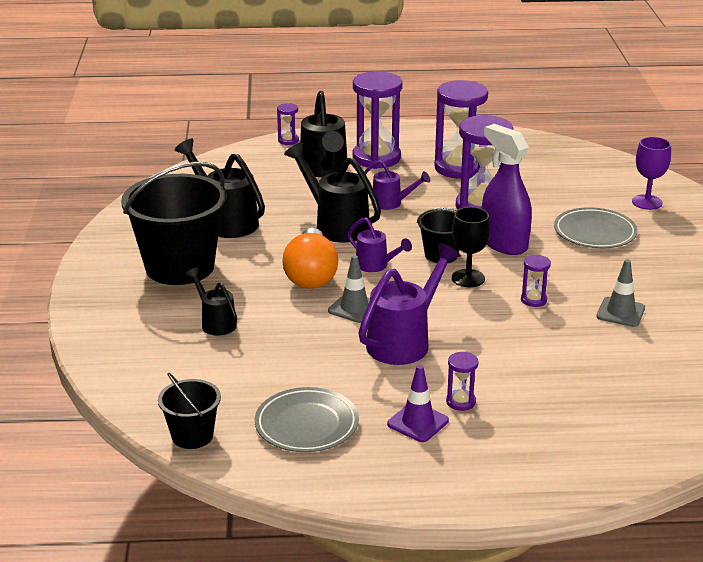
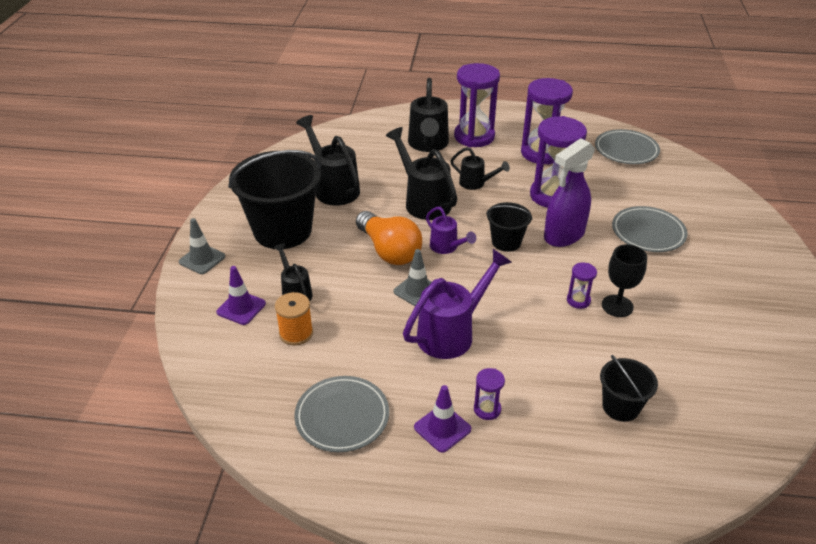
camera: 10 degrees right, 10 degrees up
(158, 342) = (241, 308): none -> purple traffic cone
(192, 436) = (239, 415): black bucket -> black bucket (620, 407)
(230, 359) = (296, 333): none -> orange spool
(288, 140) = (406, 113): purple hourglass -> none
(311, 275) = (389, 251): orange light bulb -> orange light bulb turned 45 degrees counterclockwise
(391, 203) = (476, 183): purple watering can -> black watering can
(468, 278) = (524, 270): black goblet -> black goblet (617, 306)
(503, 243) = (564, 235): purple spray bottle -> purple spray bottle turned 105 degrees counterclockwise
(553, 157) = (626, 150): none -> grey plate
(620, 312) = (656, 324): grey traffic cone -> grey traffic cone (202, 259)
(647, 202) = (701, 205): purple goblet -> none

